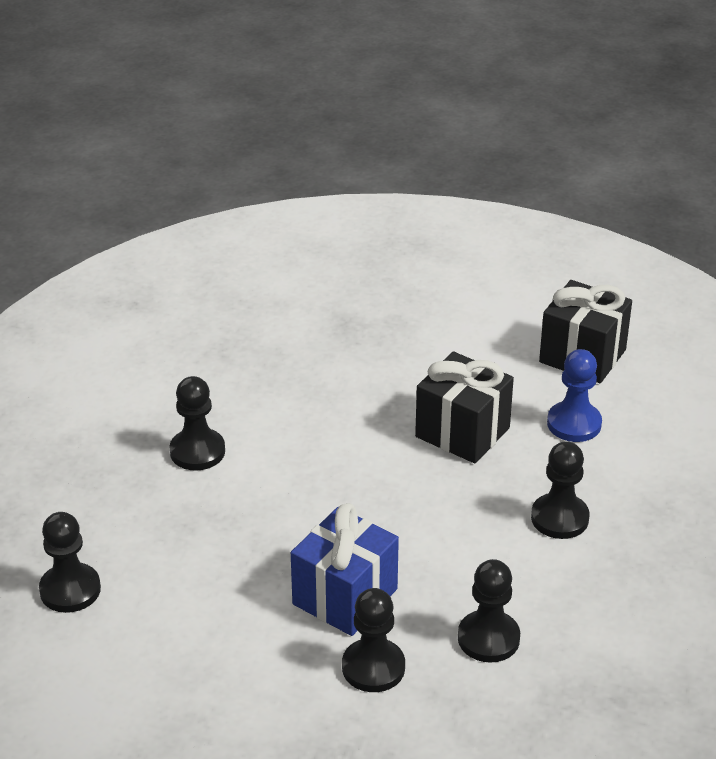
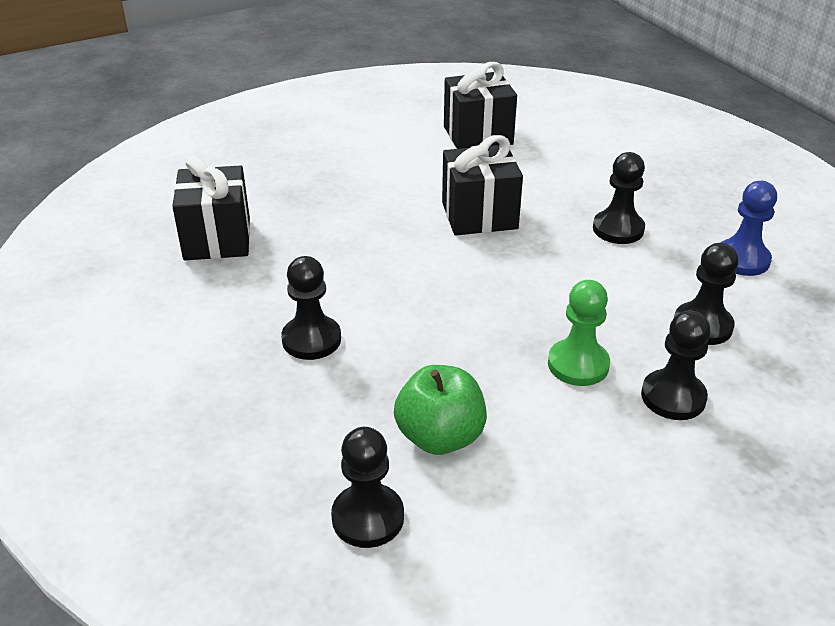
camera: 45 degrees left, 0 degrees up
(180, 575) = (440, 437): none -> green apple
(242, 330) = (217, 239): none -> black gift
(345, 596) = (578, 364): blue gift -> green pawn
(574, 424) = (536, 173): blue pawn -> blue pawn (742, 259)

